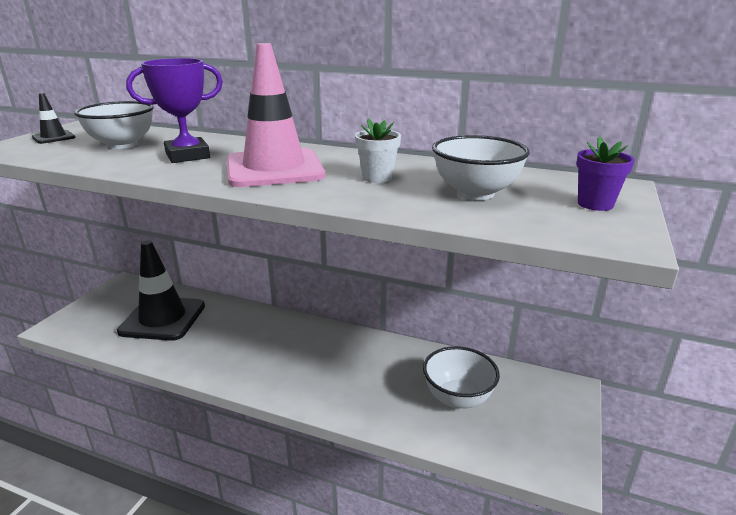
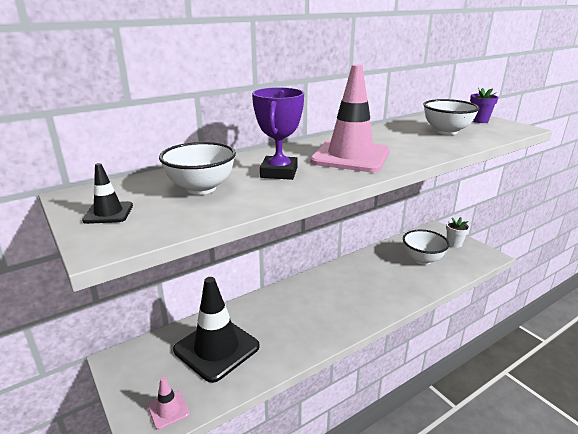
camera: 55 degrees left, 0 degrees up
(77, 328) = (168, 410): none -> pink traffic cone
(377, 177) = (400, 141): white flower pot -> white flower pot (454, 243)

